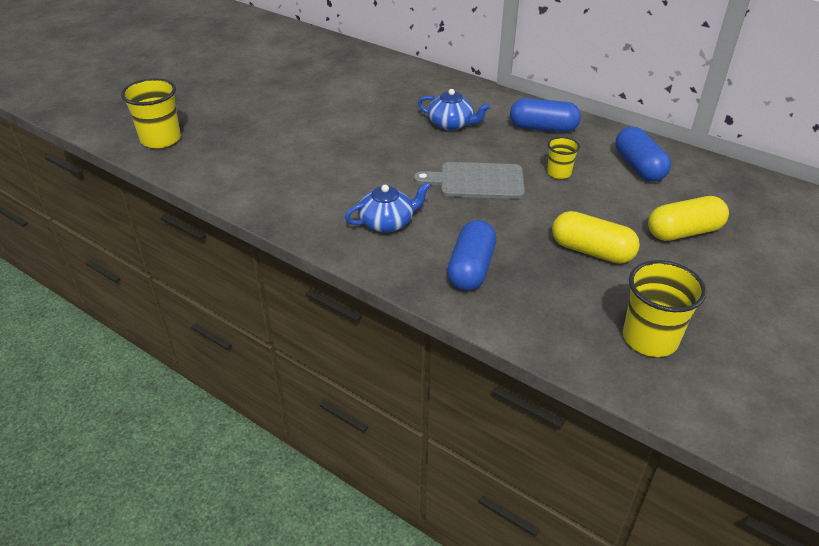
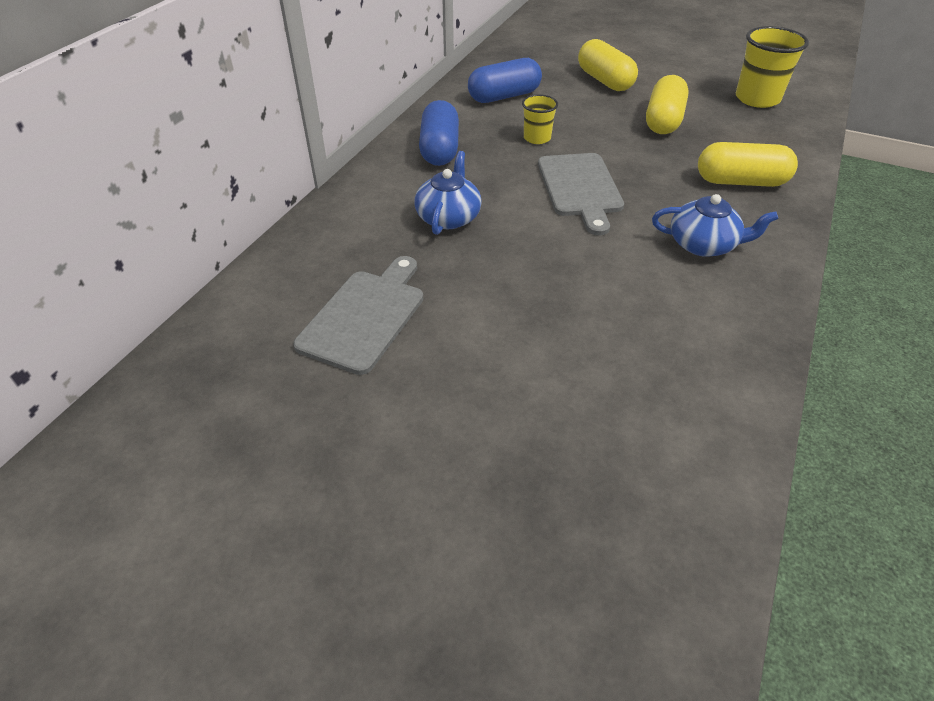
camera: 100 degrees left, 5 degrees up
(161, 139) = (630, 609): yellow cup -> none
(364, 93) = (365, 316): none -> grey cutting board
(387, 222) = (703, 245): blue teapot -> blue teapot turned 135 degrees clockwise
(471, 268) = (740, 182): blue capsule -> yellow capsule

